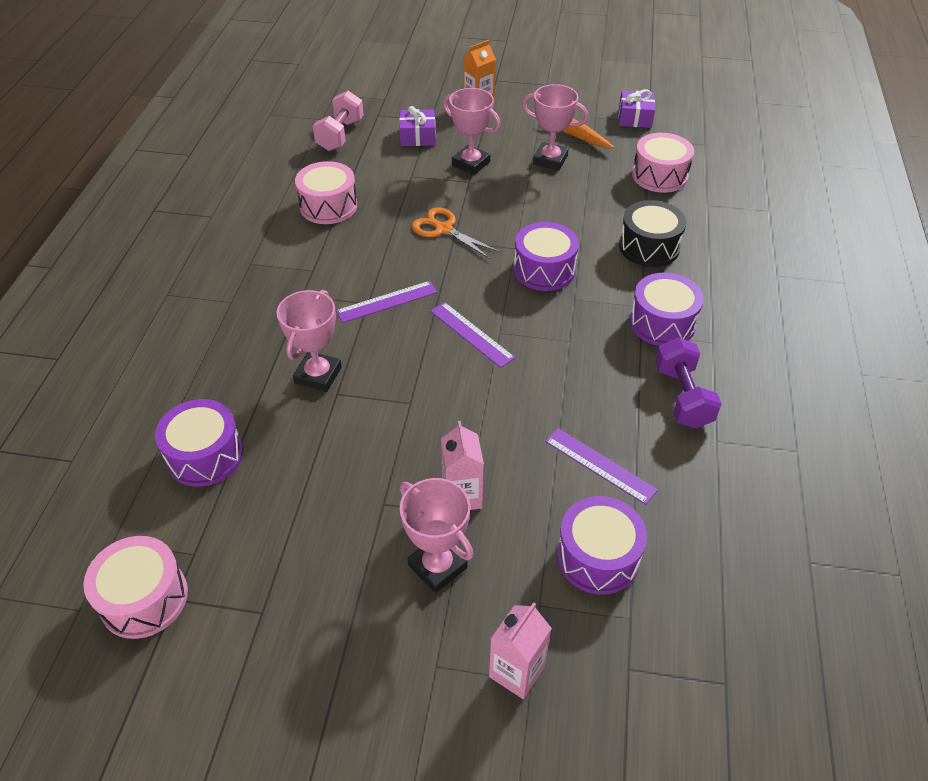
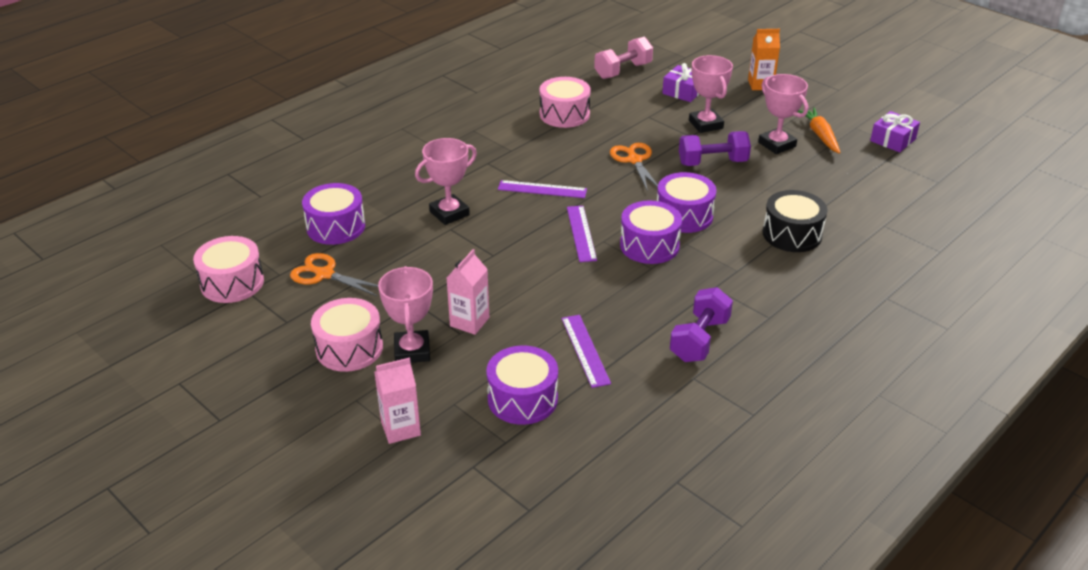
camera: 35 degrees right, 10 degrees down
(248, 524) = (324, 274): none -> orange scissors
(515, 202) = (712, 162): none -> purple dumbbell
(659, 176) = (864, 189): pink drum -> pink drum (349, 348)
(662, 323) = (741, 287): purple drum -> purple drum (649, 245)

